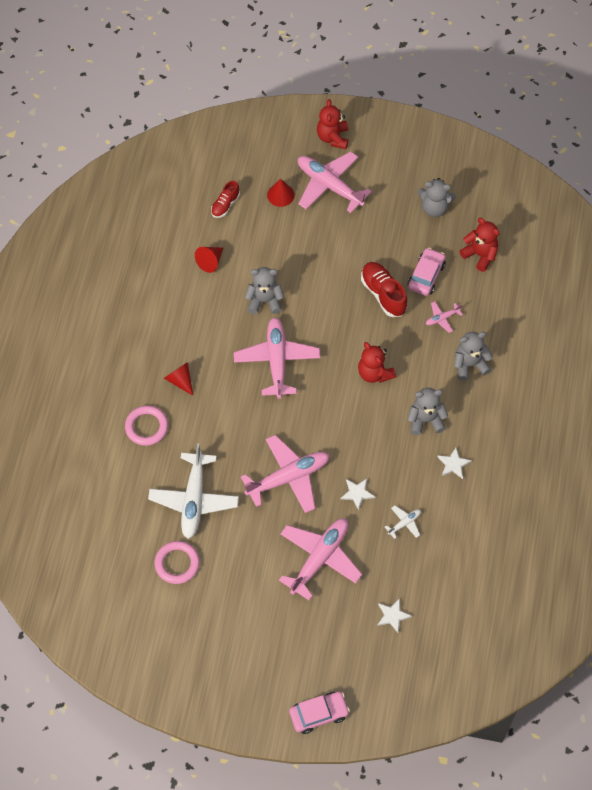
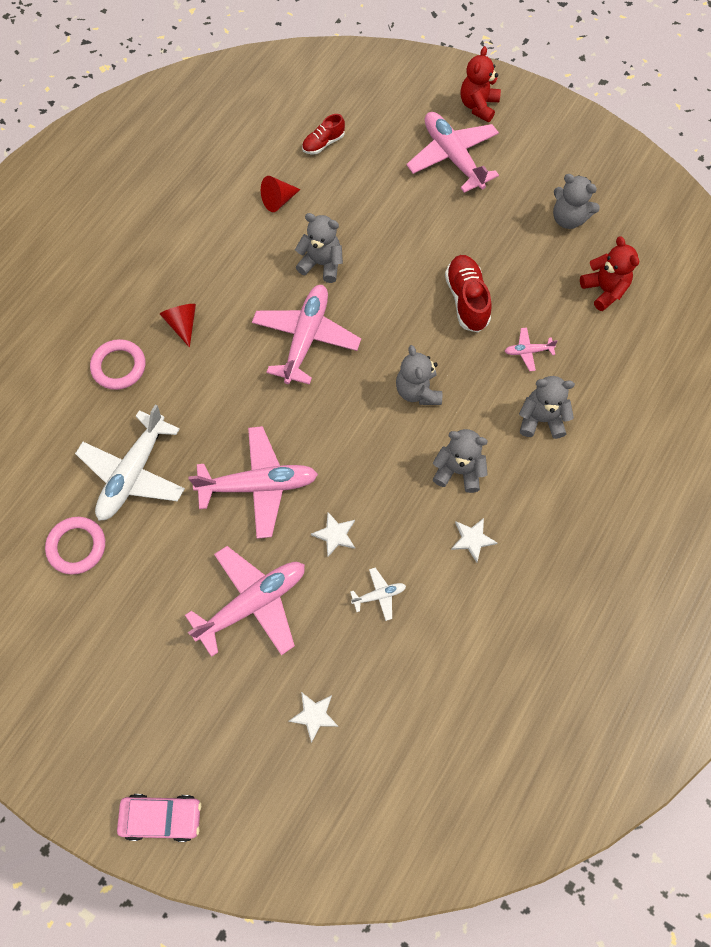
camera: 20 degrees right, 5 degrees up
(280, 195) = (391, 151): red cone -> none
(374, 373) = (418, 391): red teddy bear -> grey teddy bear
(426, 276) = (527, 294): pink car -> none

